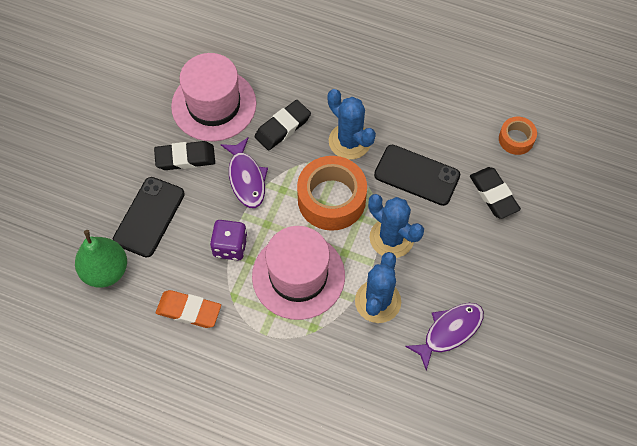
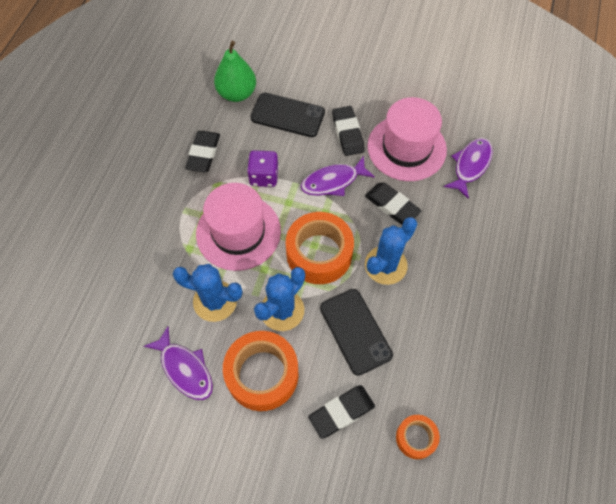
camera: 85 degrees right, 0 degrees up
(189, 311) = (203, 153): orange eraser -> black eraser
(244, 52) = (470, 165): none -> purple fish
(417, 175) = (355, 331): black phone -> black phone turned 45 degrees counterclockwise
(457, 260) = (262, 374): none -> orange tape

